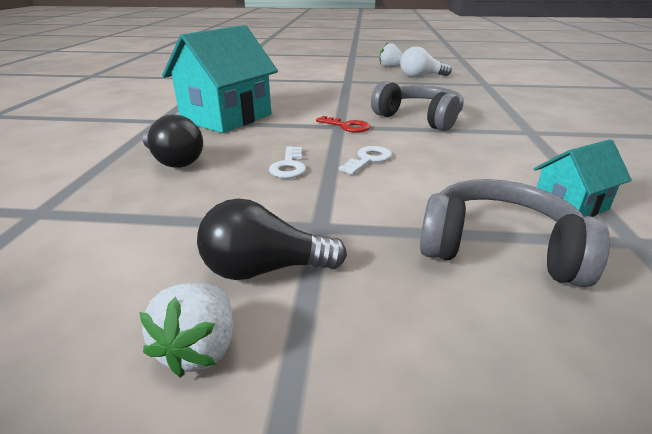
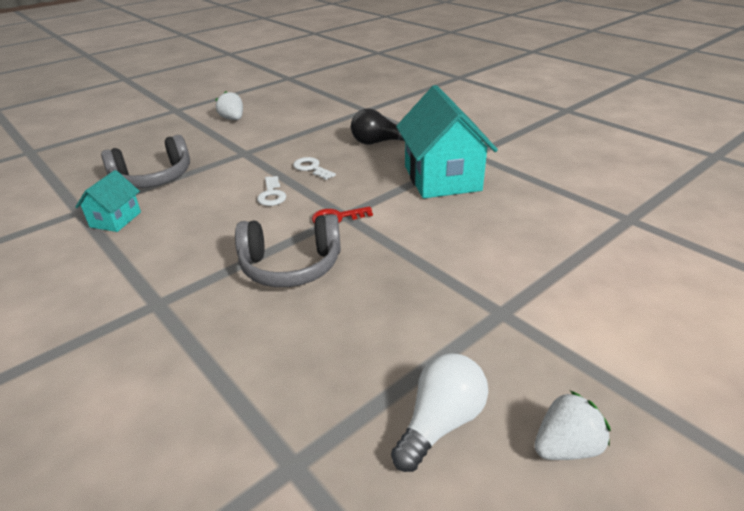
camera: 135 degrees right, 5 degrees up
(264, 269) = (243, 135): black light bulb -> none

